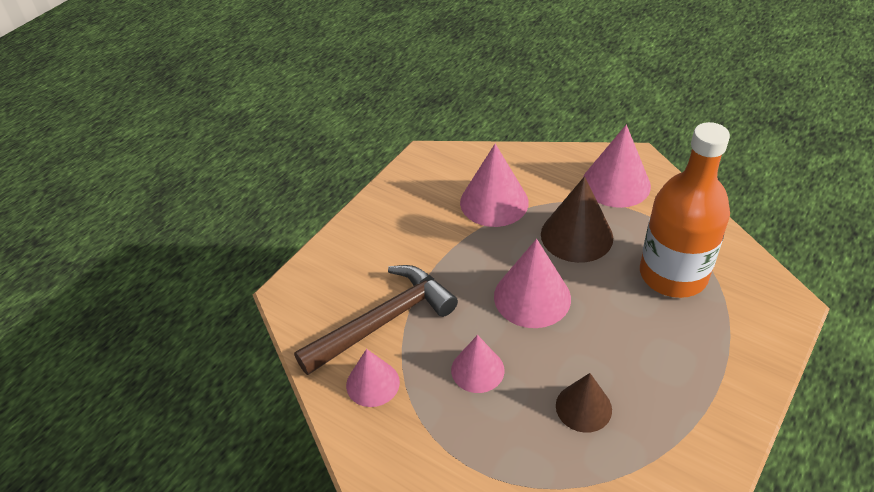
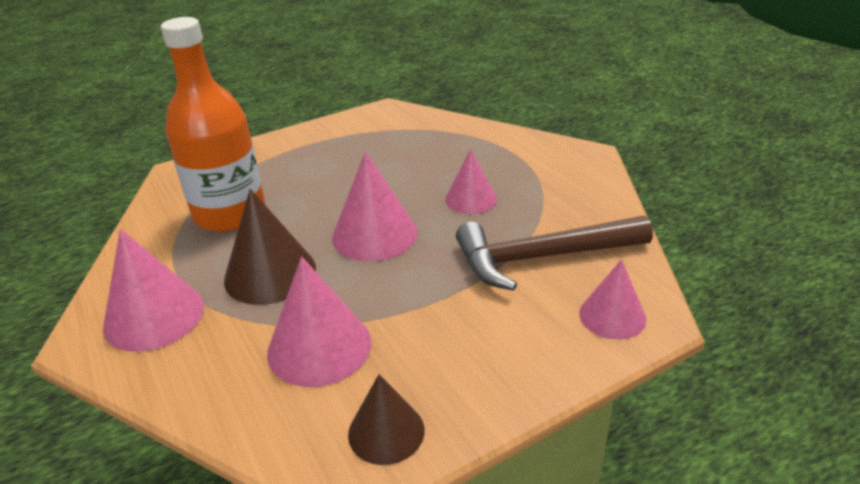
camera: 155 degrees left, 10 degrees down
(373, 383) = (573, 214): pink cone -> pink cone (612, 316)
(583, 407) = (405, 160): brown cone -> brown cone (386, 432)

